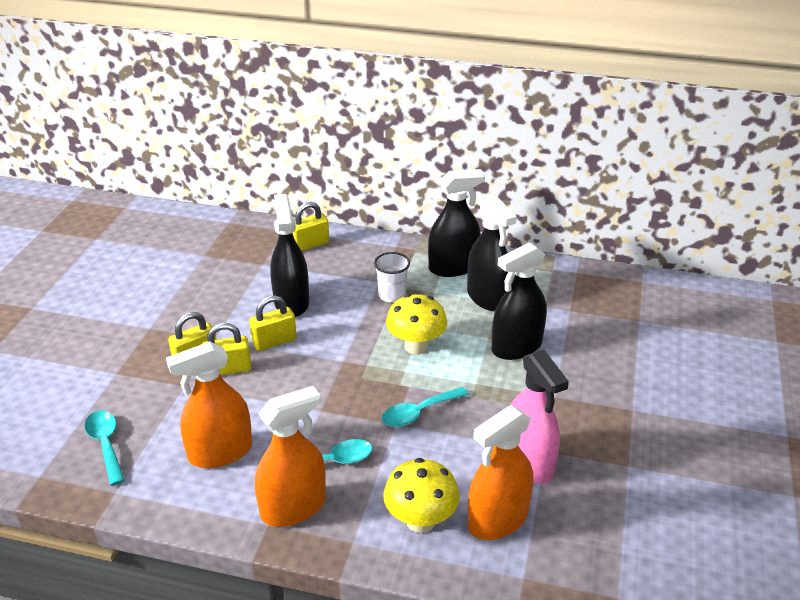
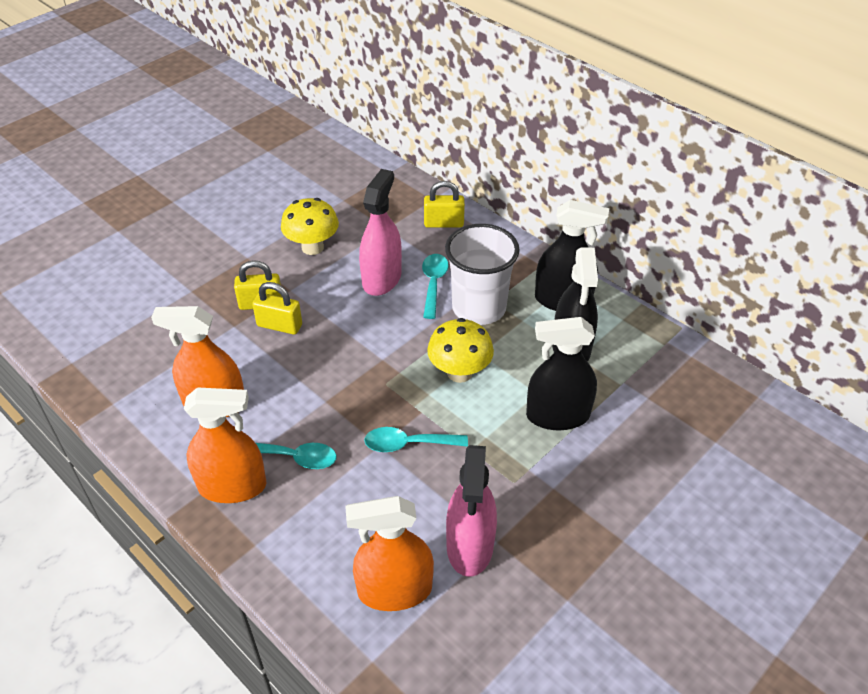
camera: 30 degrees right, 10 degrees up
(106, 445) = (136, 356): turquoise spoon -> turquoise spoon (433, 284)
(274, 341) = (337, 313): yellow padlock -> none
(291, 302) = (382, 279): black spray bottle -> pink spray bottle
(392, 295) = (479, 308): white cup -> white cup, size x1.83
(420, 521) = (326, 555): yellow mushroom -> yellow mushroom (312, 247)

